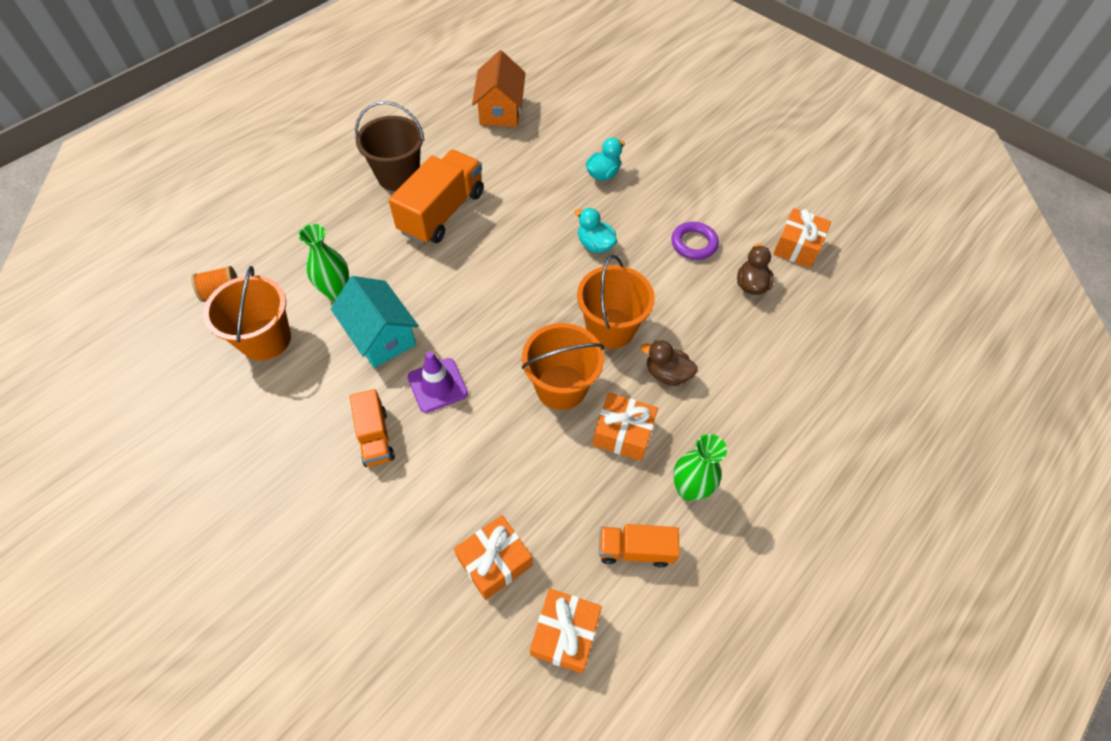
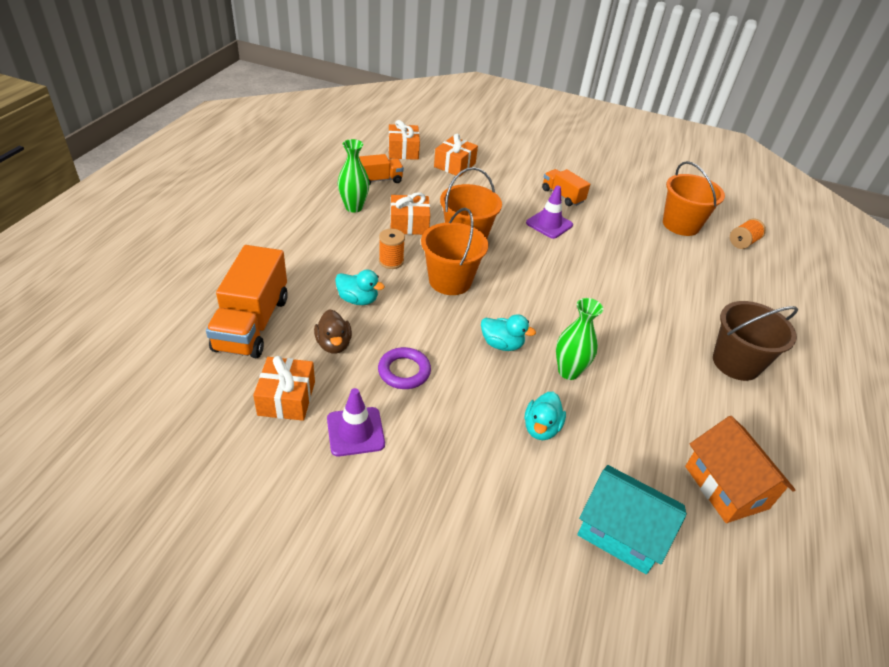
camera: 155 degrees right, 15 degrees down
(336, 292) = (671, 259): green vase -> green vase (568, 371)
(381, 336) = (612, 241): turquoise house -> turquoise house (621, 532)
(442, 212) = (661, 338): orange truck -> orange truck (252, 323)
(666, 374) = (391, 261): brown duck -> orange spool
(717, 329) = (358, 300): none -> turquoise duck
(746, 208) = (355, 431): none -> purple traffic cone

